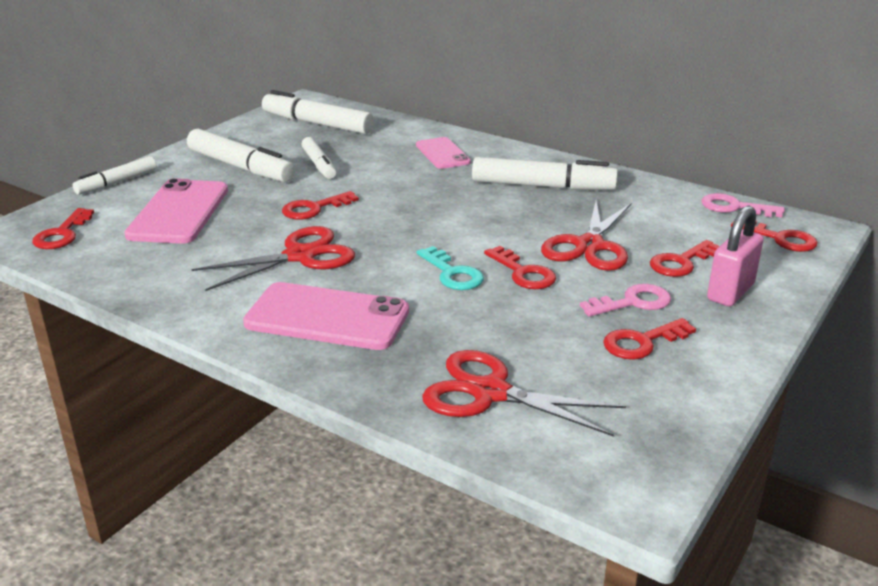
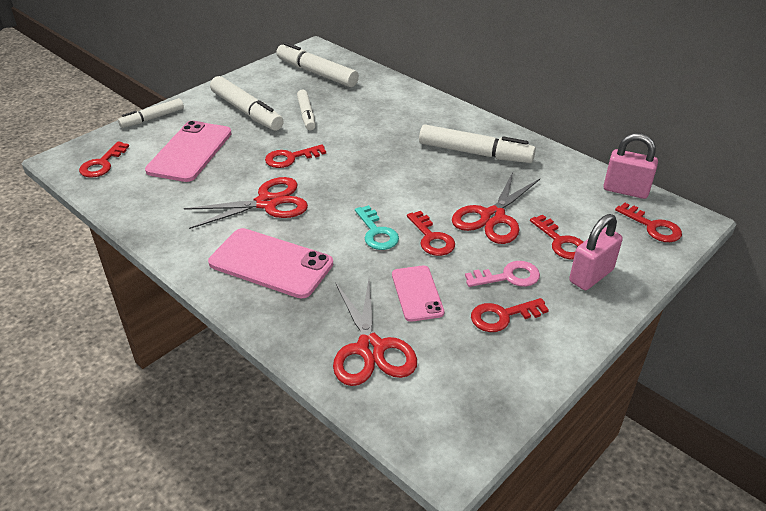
camera: 10 degrees right, 10 degrees up
(442, 154) = (405, 112): pink phone -> pink phone (417, 293)
(490, 393) = (370, 348): red scissors -> red scissors turned 135 degrees counterclockwise
(681, 263) = (561, 242): red key -> red key turned 90 degrees counterclockwise
(734, 207) = (625, 190): pink key -> pink padlock

